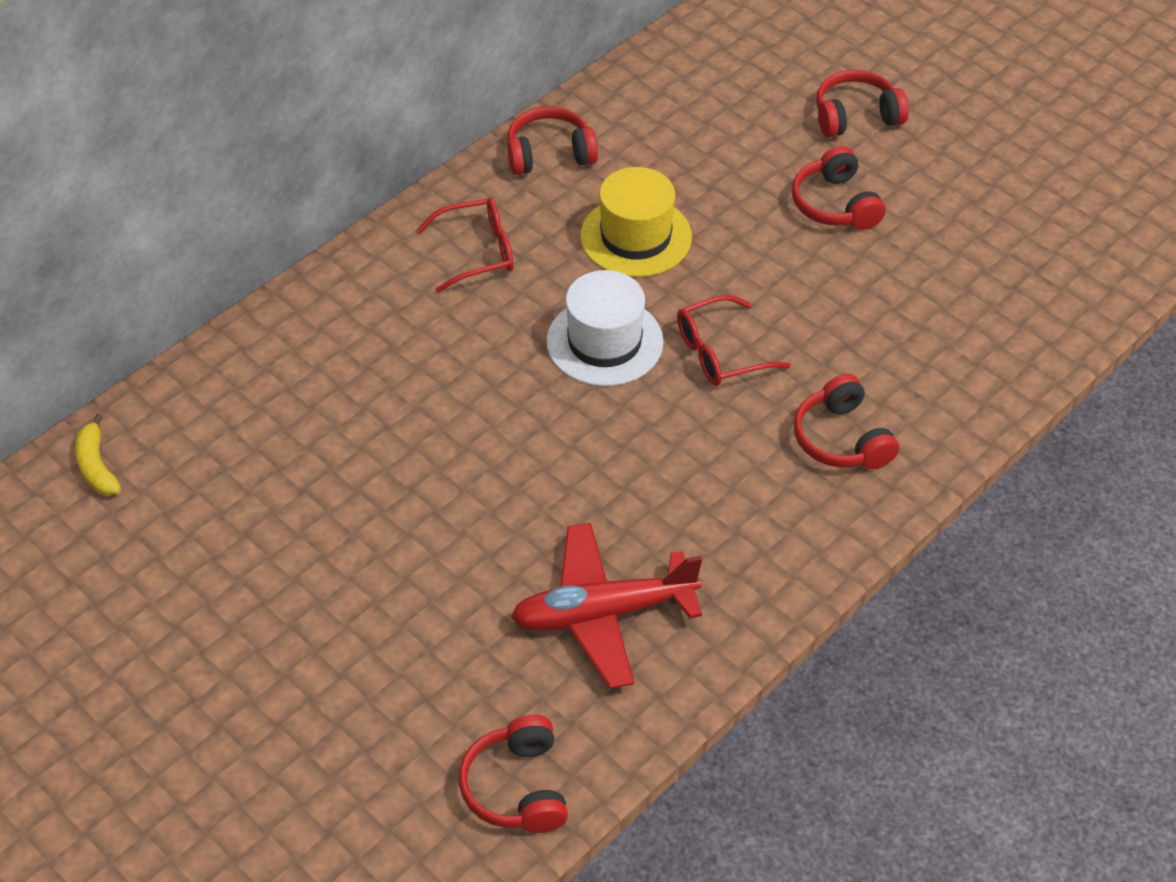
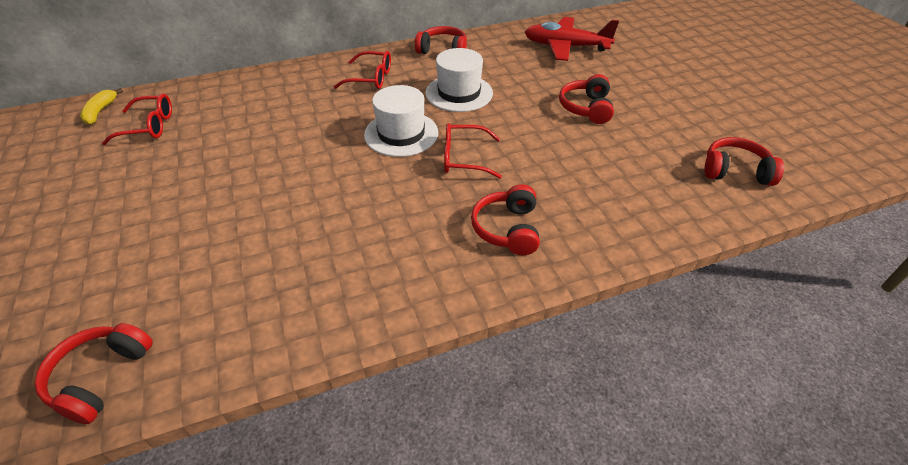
camera: 25 degrees right, 5 degrees down
(208, 464) = (148, 126): none -> red glasses
(603, 613) = (267, 279): red plane -> red plane (565, 47)
(636, 236) = (459, 93): yellow hat -> white hat
(856, 116) = (624, 74): red headphones -> red headphones (735, 171)

